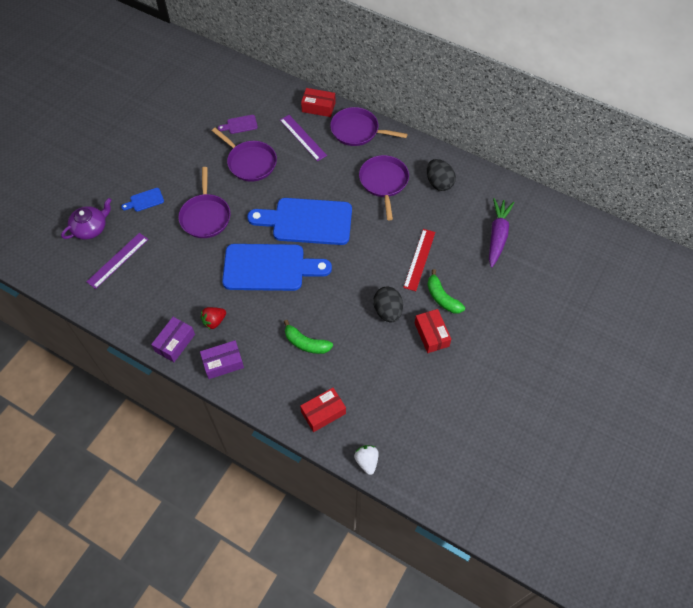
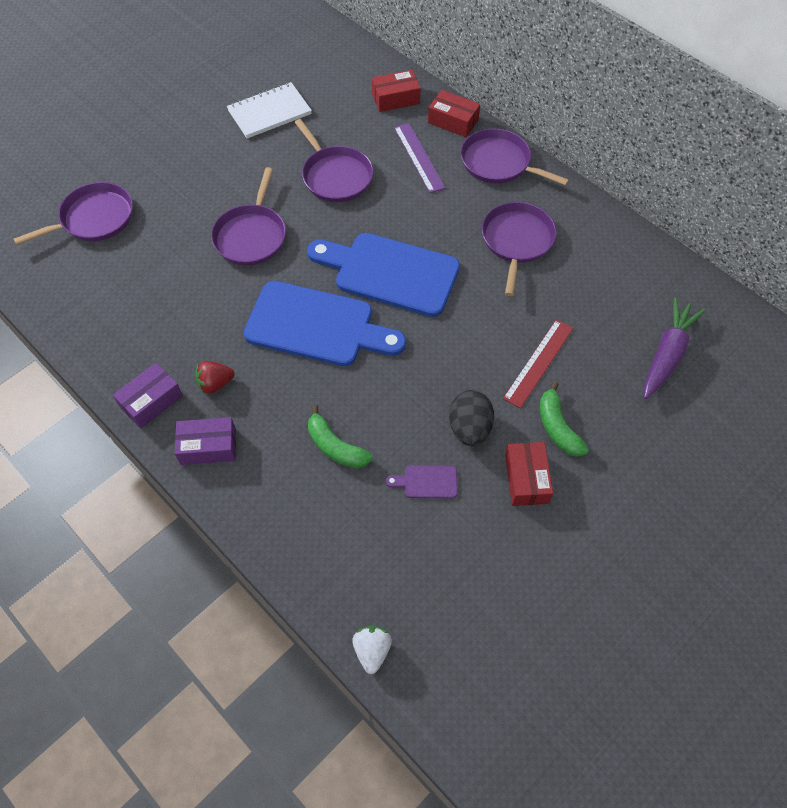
camera: 15 degrees right, 0 degrees up
(91, 228) = (94, 219): purple teapot -> purple pan
(118, 260) = (114, 269): purple ruler -> none
(145, 200) = (177, 197): blue cutting board -> none
(190, 126) = (269, 112): none -> white notebook
(240, 125) = (338, 124): purple cutting board -> purple cutting board (426, 482)
(323, 412) = (329, 557): red box -> red box (395, 98)
(439, 183) = (598, 259): black egg -> none

